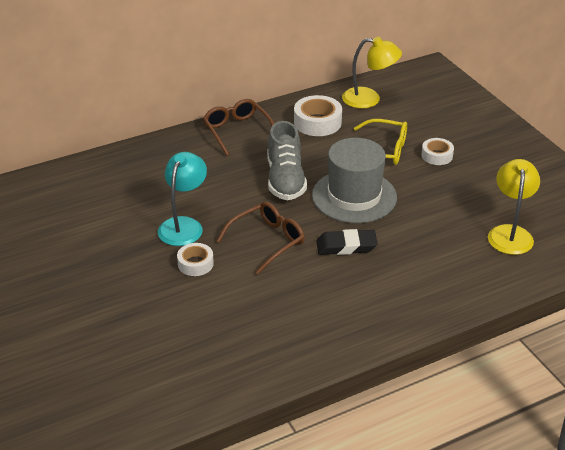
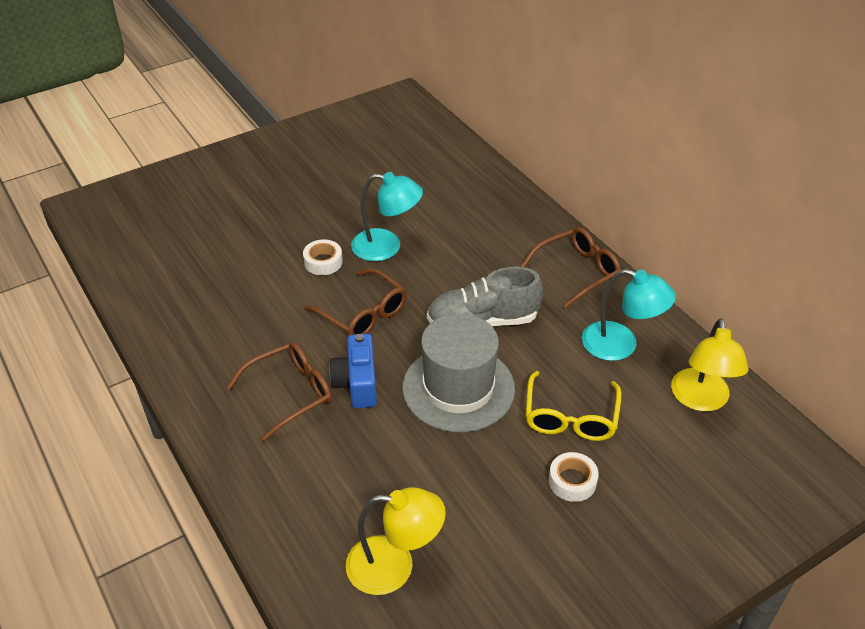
camera: 85 degrees right, 5 degrees up
(317, 122) = (620, 345): white tape -> turquoise lamp
(346, 246) = (357, 383): black eraser -> blue camera
(355, 282) = (291, 393): none -> brown glasses

